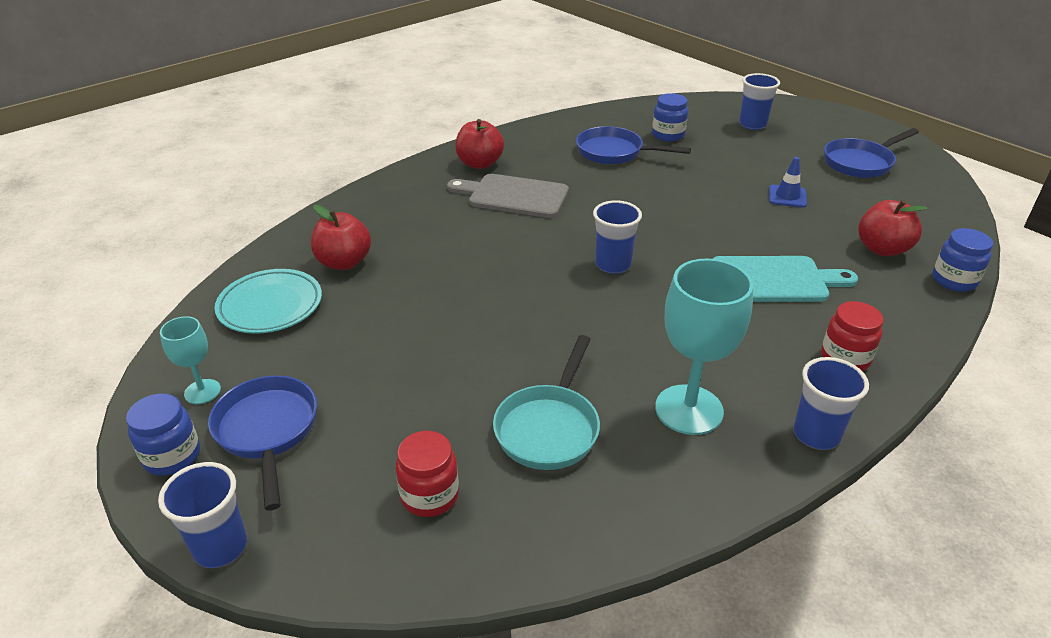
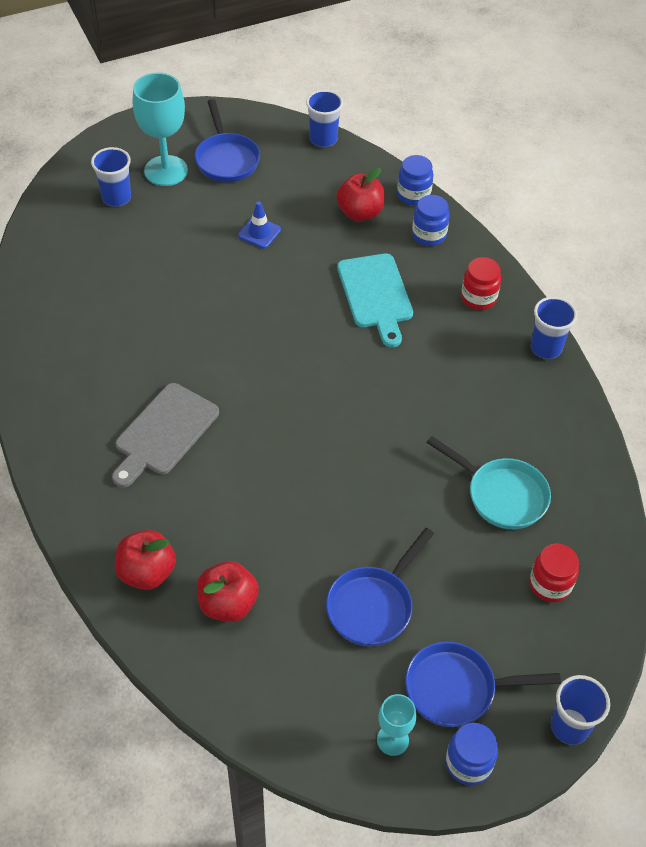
camera: 75 degrees left, 15 degrees up
(270, 306) = (280, 677): turquoise plate -> none
(479, 163) = (80, 446): red apple -> red apple (147, 572)
(613, 265) = (315, 391): blue cup -> blue cup (323, 139)
(614, 152) = (116, 324): blue pan -> blue pan (373, 605)
(668, 135) = (102, 269): blue jar -> blue jar (429, 235)
(689, 410) = (505, 406): turquoise goblet -> turquoise goblet (166, 171)
(774, 280) = (375, 295): turquoise cutting board -> turquoise cutting board turned 150 degrees clockwise

